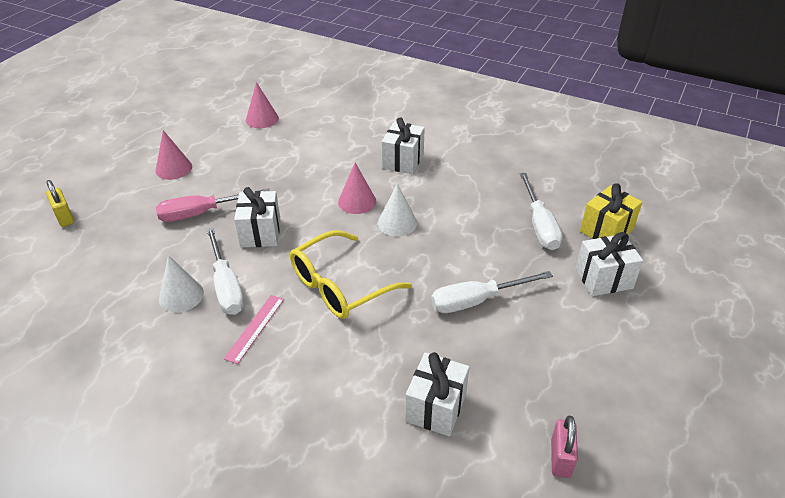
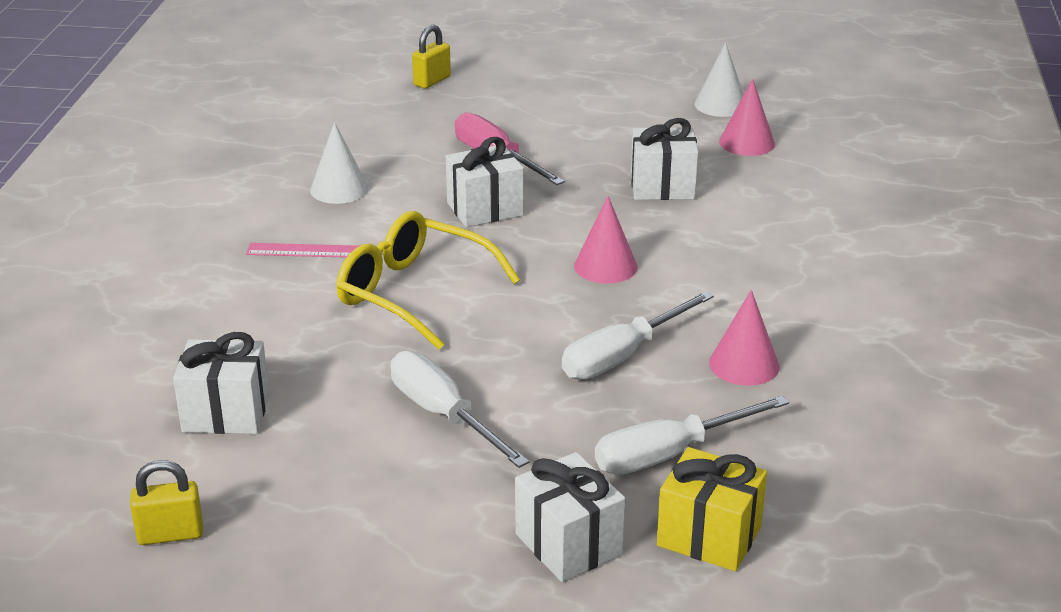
camera: 70 degrees right, 10 degrees down
(173, 168) = (575, 114): pink cone -> pink cone (744, 364)
(226, 286) = (370, 213): white screwdriver -> white screwdriver (622, 356)
(397, 223) = (579, 311): white cone -> white cone (720, 105)
(403, 161) = (743, 285): white gift -> white gift (662, 187)
(560, 458) = (170, 534): pink padlock -> yellow padlock

